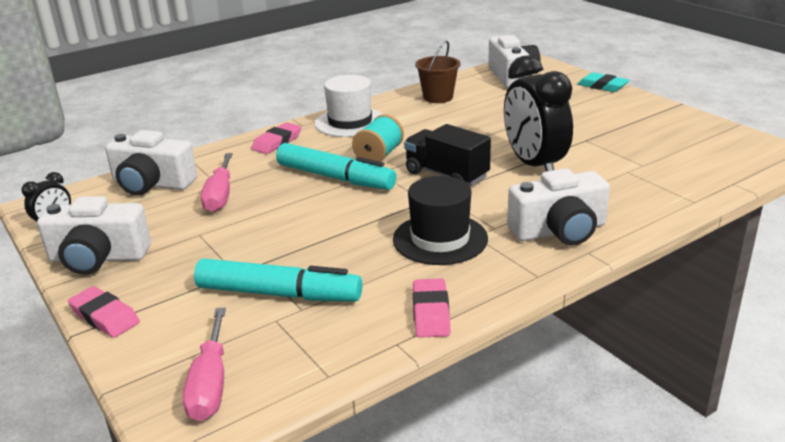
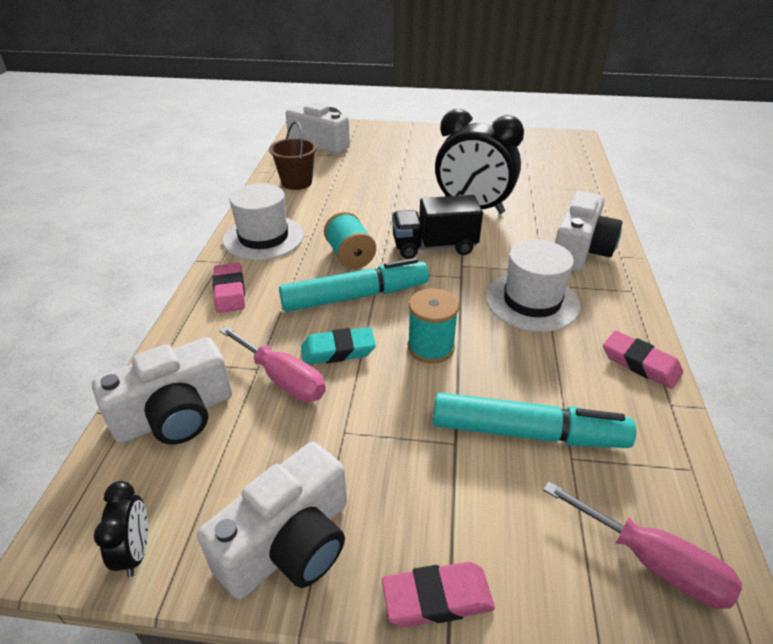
camera: 50 degrees left, 10 degrees up
(279, 294) = (527, 433): turquoise marker -> turquoise marker turned 45 degrees clockwise
(320, 225) = (430, 347): none -> turquoise spool
(440, 239) = (532, 301): black hat -> white hat
(602, 86) = (398, 128): turquoise eraser -> turquoise eraser (338, 350)

